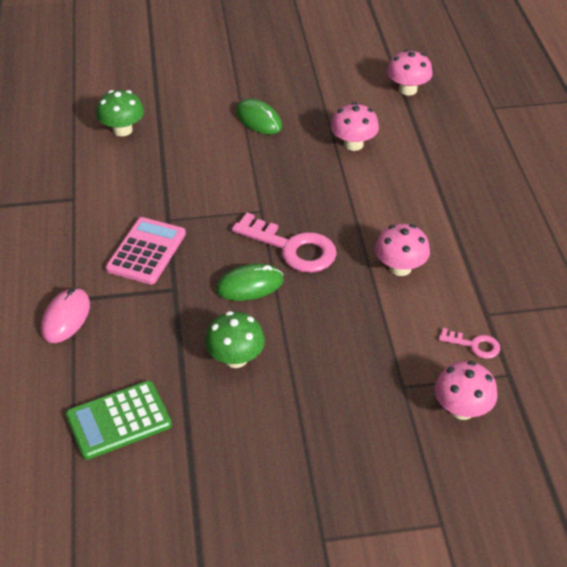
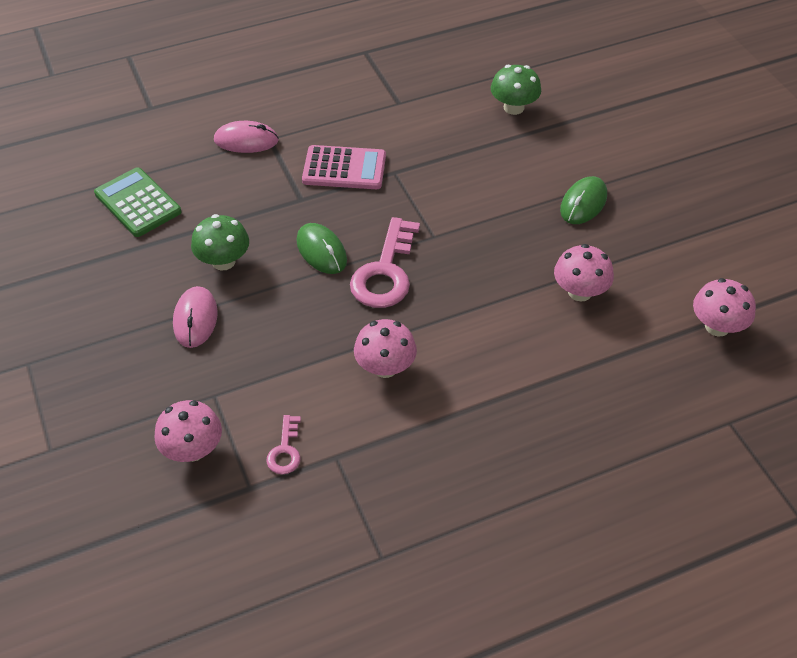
camera: 75 degrees right, 5 degrees up
(305, 389) = (195, 319): none -> pink mouse

